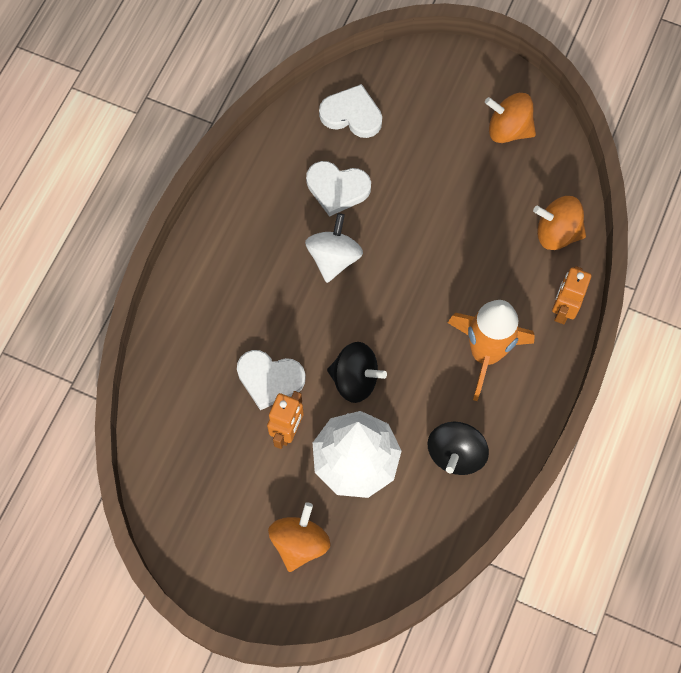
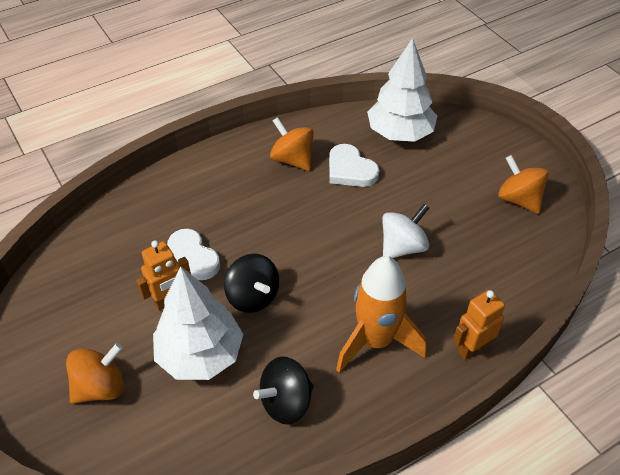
camera: 35 degrees right, 20 degrees down
(334, 258) = (309, 209): white spinning top -> white spinning top (402, 247)
(352, 114) = (400, 133): white heart -> white tree
(556, 233) = (509, 288): orange spinning top -> orange spinning top (292, 159)

